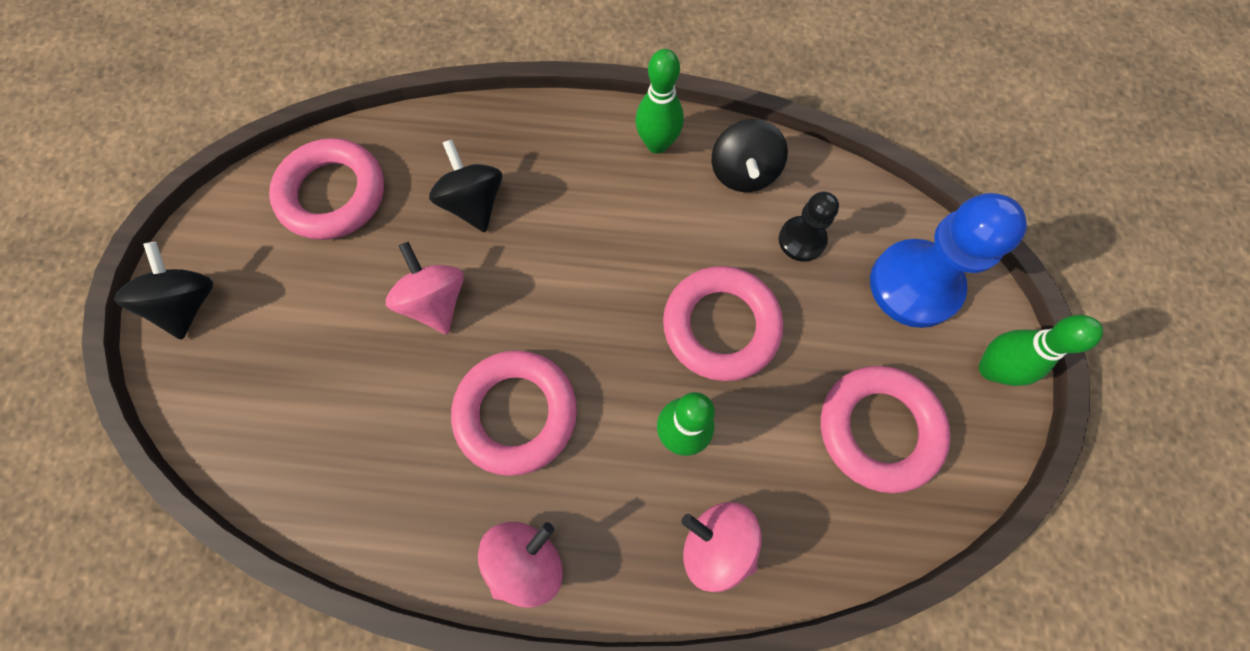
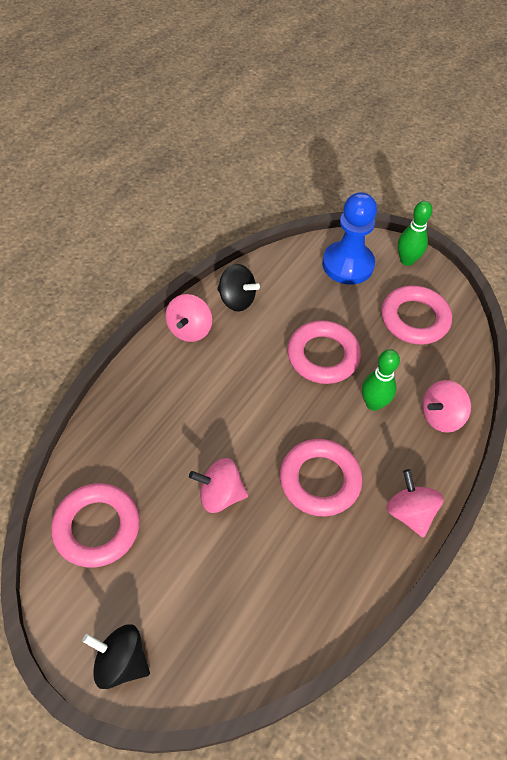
camera: 65 degrees left, 15 degrees down
(474, 203) = (163, 443): black spinning top -> none
(657, 144) = (189, 330): green bowling pin -> pink spinning top
(802, 240) = (294, 295): black pawn -> none

